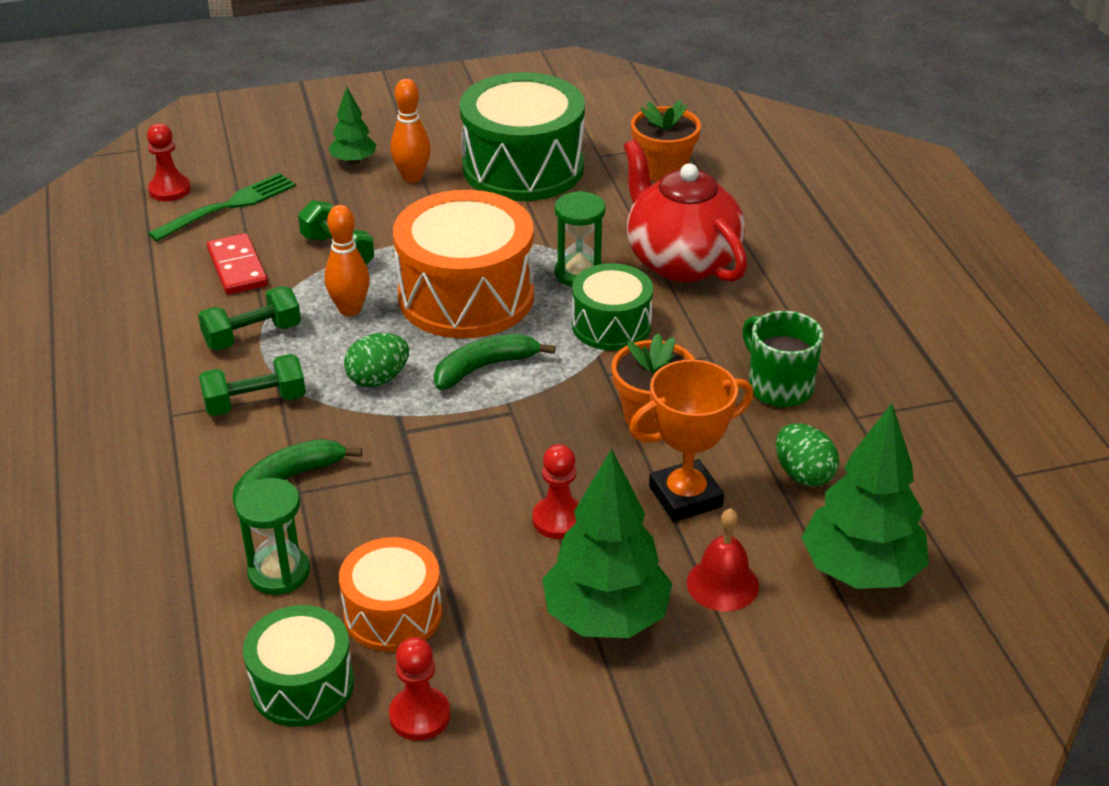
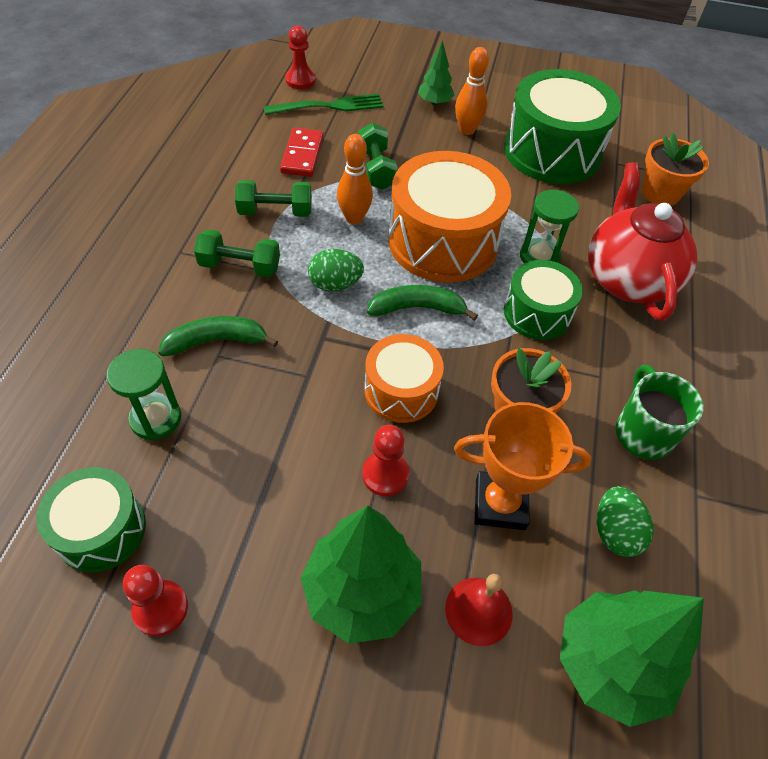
camera: 25 degrees right, 15 degrees up
(393, 613) = (207, 498): orange drum -> orange drum (401, 391)

